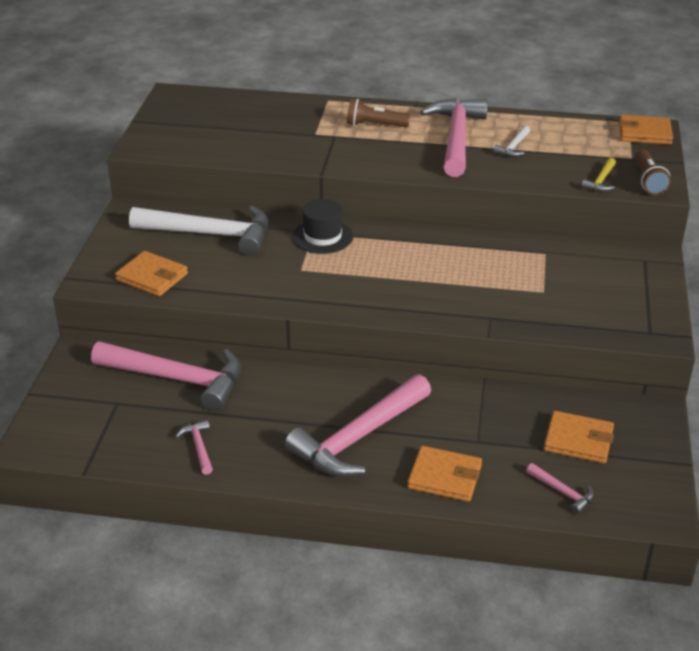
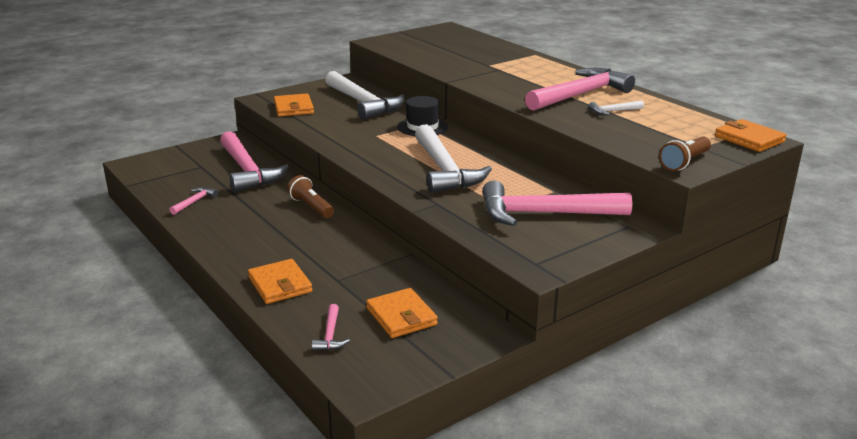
camera: 45 degrees right, 10 degrees down
(359, 437) = (276, 241): pink hammer -> pink hammer (544, 214)
(374, 125) = (537, 73): brown flashlight -> brown flashlight (311, 207)
(430, 277) = (444, 170): none -> white hammer
(601, 181) = (642, 149): yellow hammer -> none

